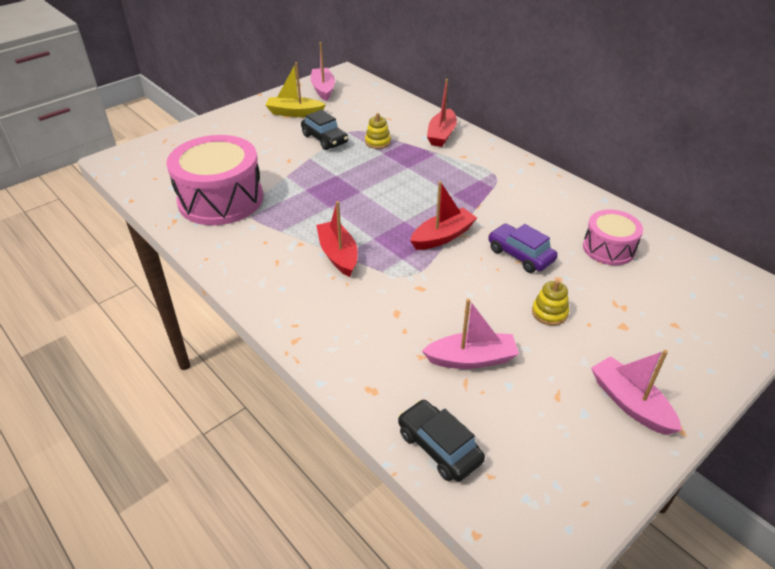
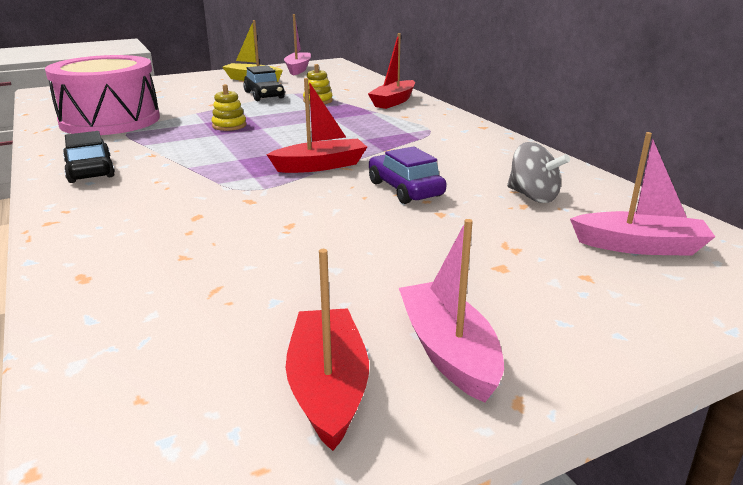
camera: 15 degrees right, 15 degrees down
(338, 255) = (183, 166): red boat -> red boat (328, 387)
(439, 447) = (101, 350): black car -> black car (90, 170)
(471, 359) = (247, 268): pink boat -> pink boat (639, 246)
(549, 313) = (399, 241): yellow stacking toy -> yellow stacking toy (229, 126)
(608, 248) = (533, 196): pink drum -> grey spinning top

